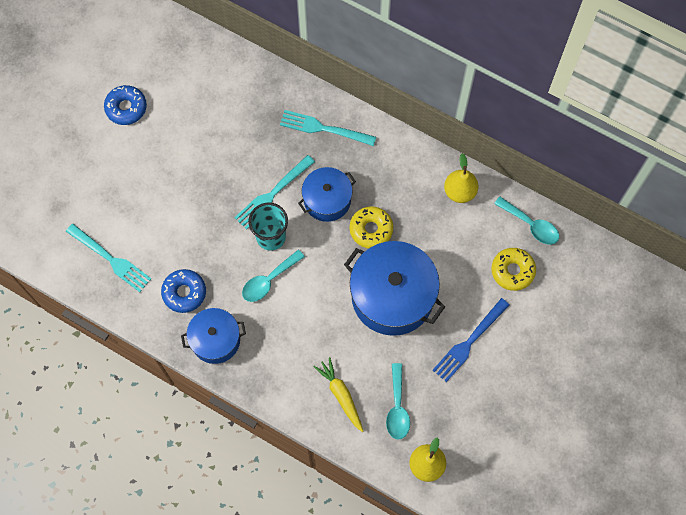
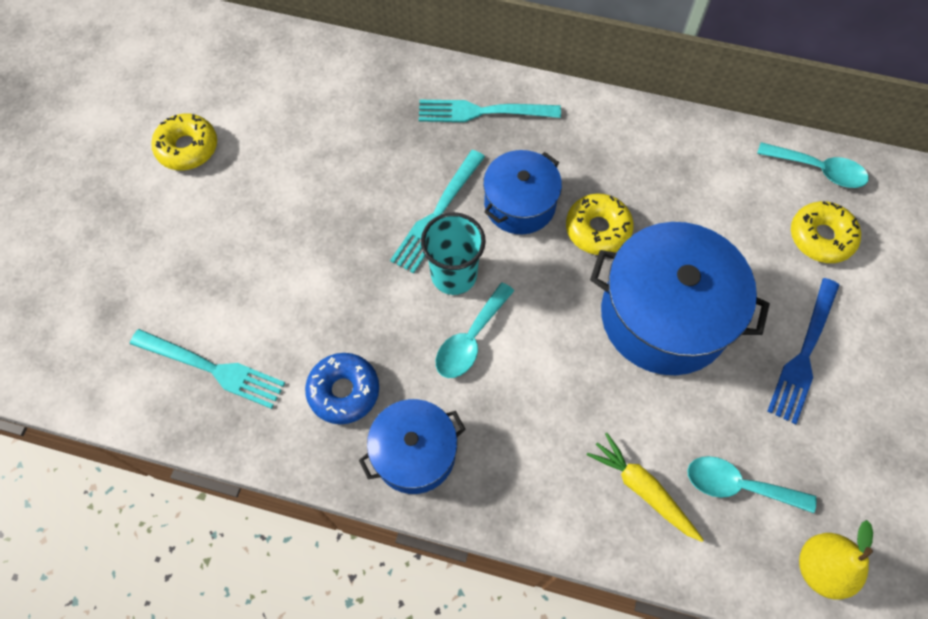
camera: 15 degrees left, 5 degrees down
(126, 108) = (187, 148): blue donut -> yellow donut
(397, 408) = (738, 485): turquoise spoon -> turquoise spoon turned 120 degrees clockwise
(459, 191) = (702, 150): yellow pear -> none

